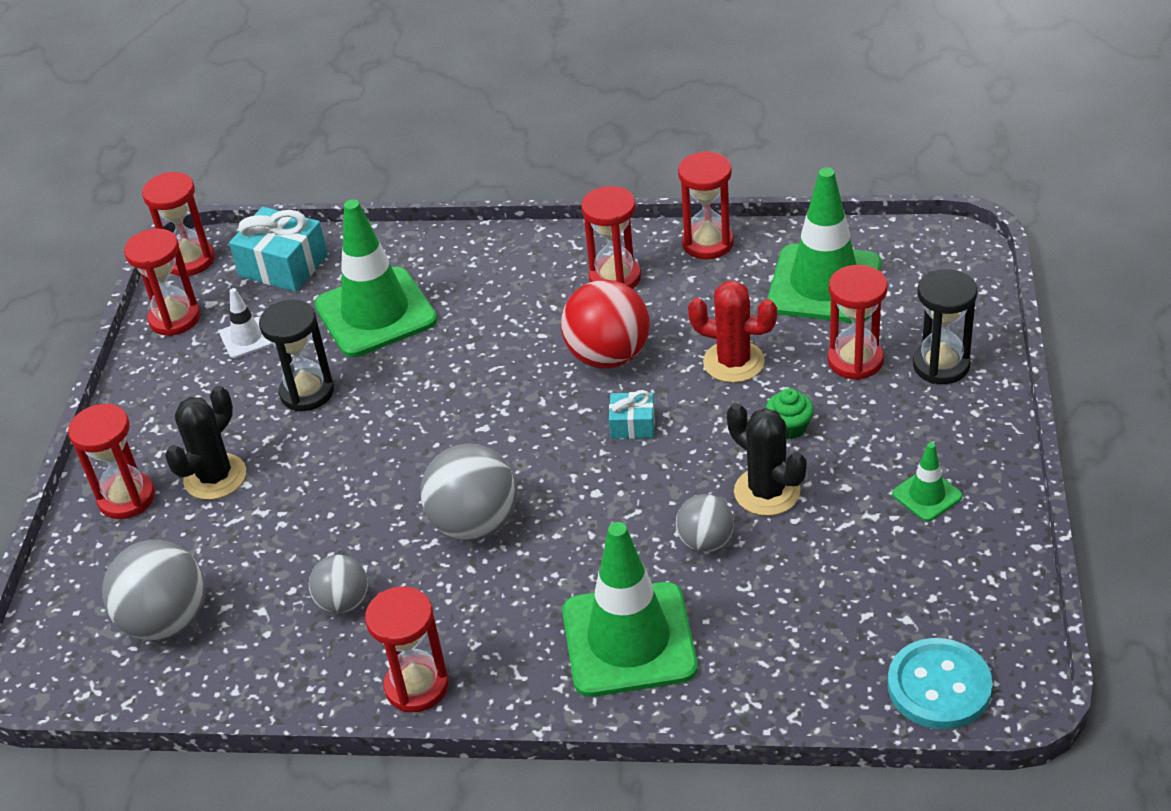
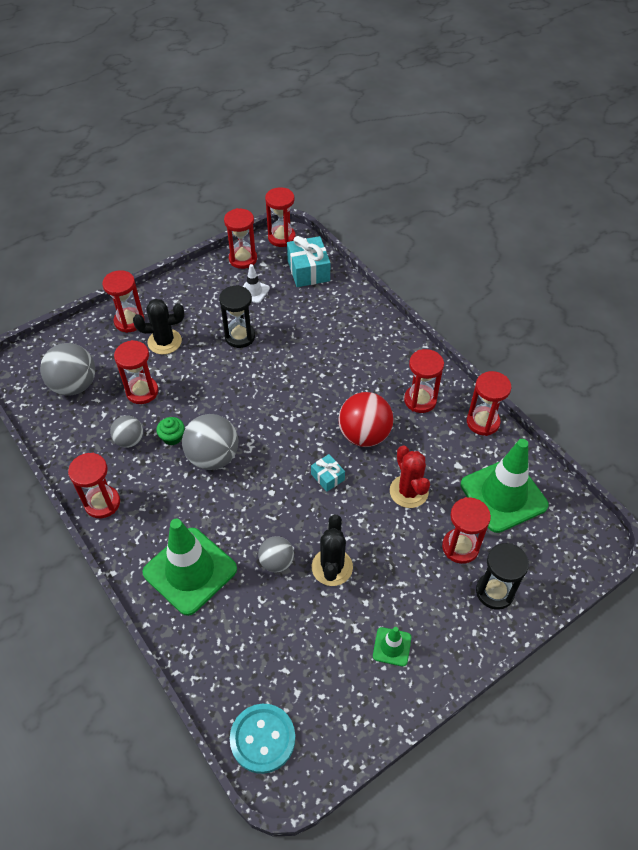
camera: 45 degrees right, 10 degrees up
(274, 546) = (142, 391): none -> red hourglass
(375, 313) = (310, 325): green traffic cone -> none
(789, 427) = (385, 547): green cupcake -> green cupcake (172, 437)

